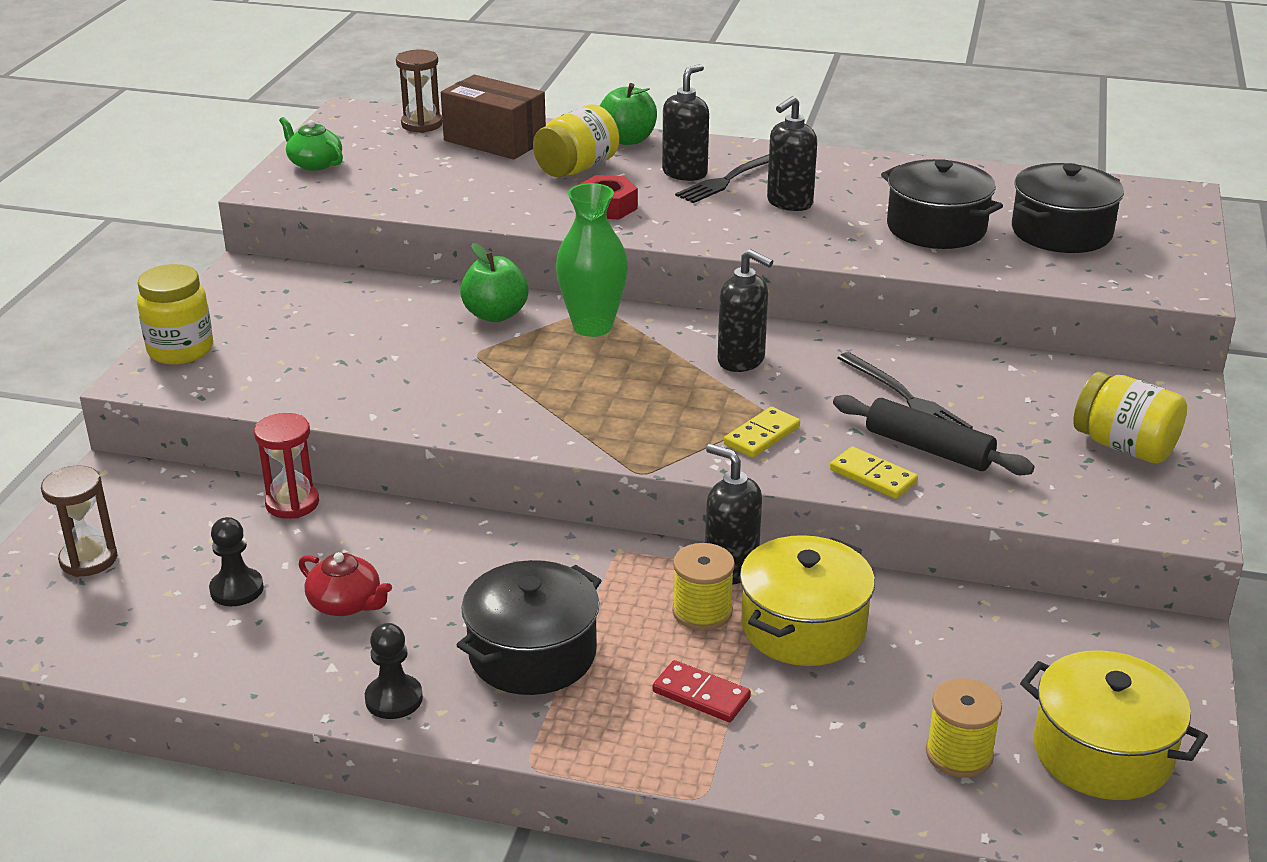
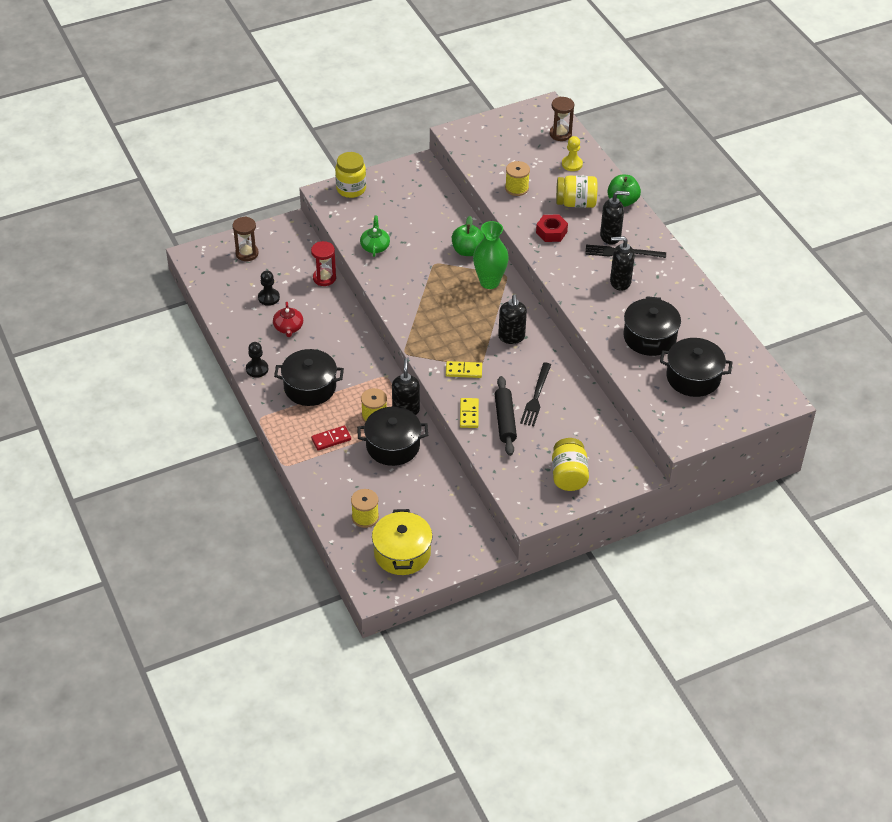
camera: 50 degrees right, 15 degrees up
(314, 164) = (488, 130): green teapot -> green teapot (375, 246)
(471, 193) = (516, 188): none -> yellow spool
(495, 141) = (572, 164): brown box -> yellow pawn
(701, 695) = (331, 439): red domino -> red domino turned 75 degrees clockwise
(803, 626) = (393, 446): yellow pot -> black pot

